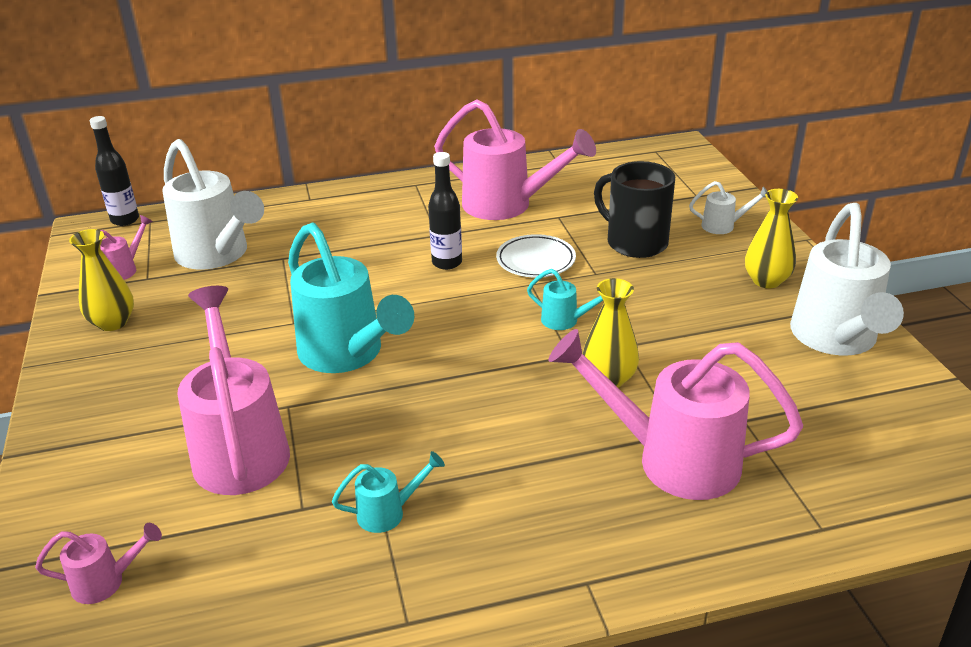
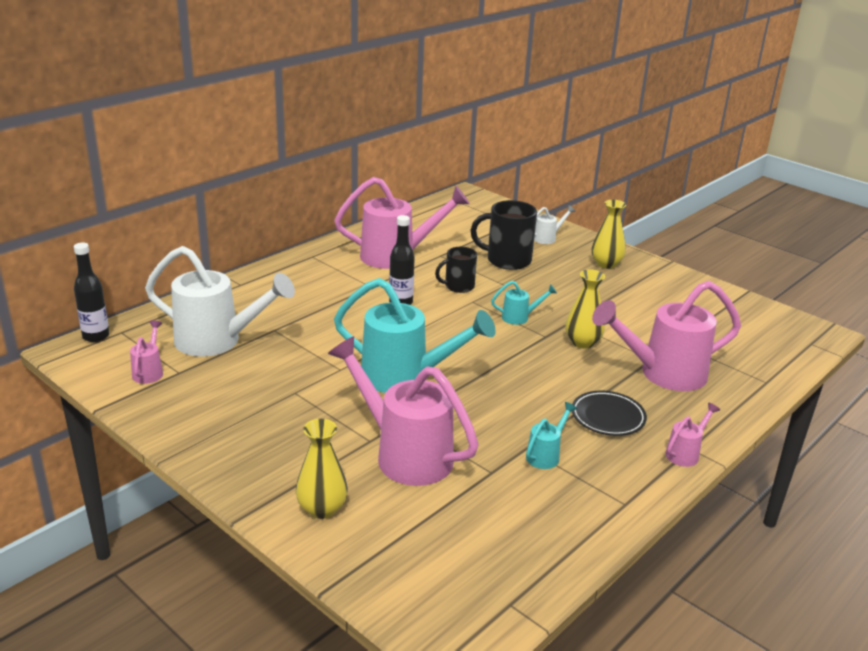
camera: 35 degrees left, 5 degrees down
(107, 582) = (420, 559): pink watering can -> pink watering can (686, 453)
(112, 322) = (194, 410): yellow vase -> yellow vase (322, 509)
(524, 493) = (608, 417): none -> black plate
(536, 260) = (458, 286): white plate -> black mug
(836, 340) = (675, 287): white watering can -> none

